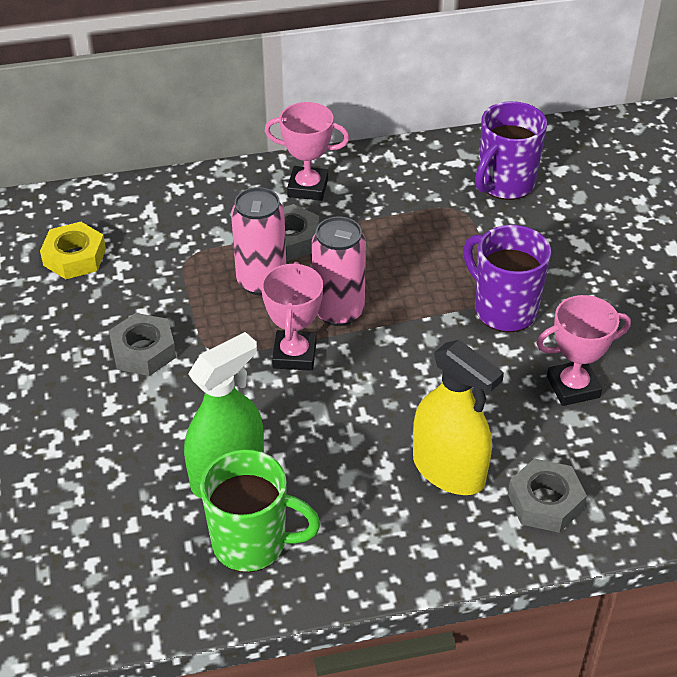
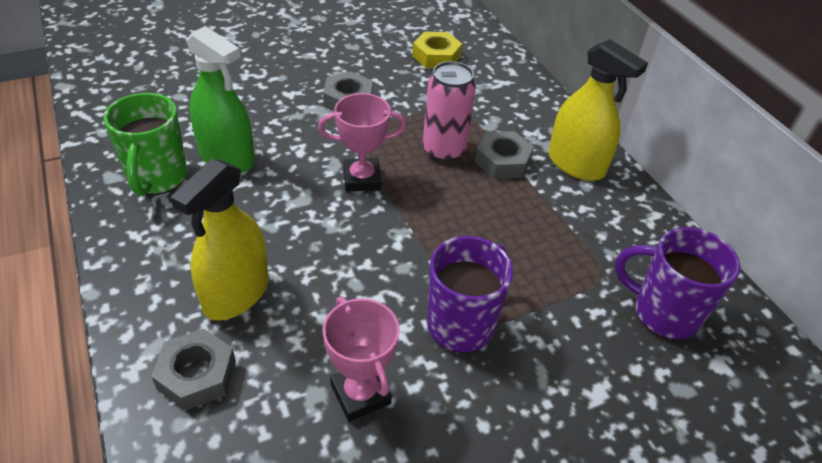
camera: 75 degrees right, 0 degrees up
(308, 188) = (576, 164): pink trophy -> yellow spray bottle
(338, 311) = (422, 200): pink can -> none

